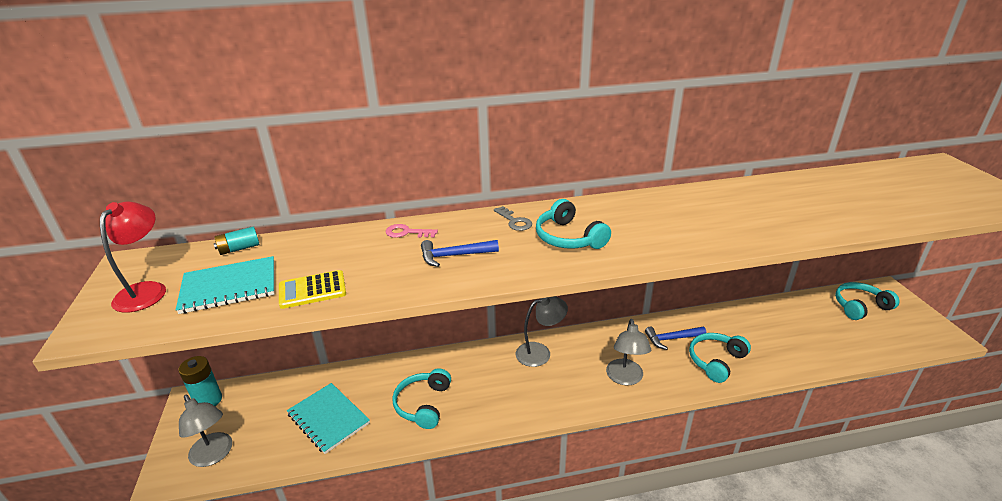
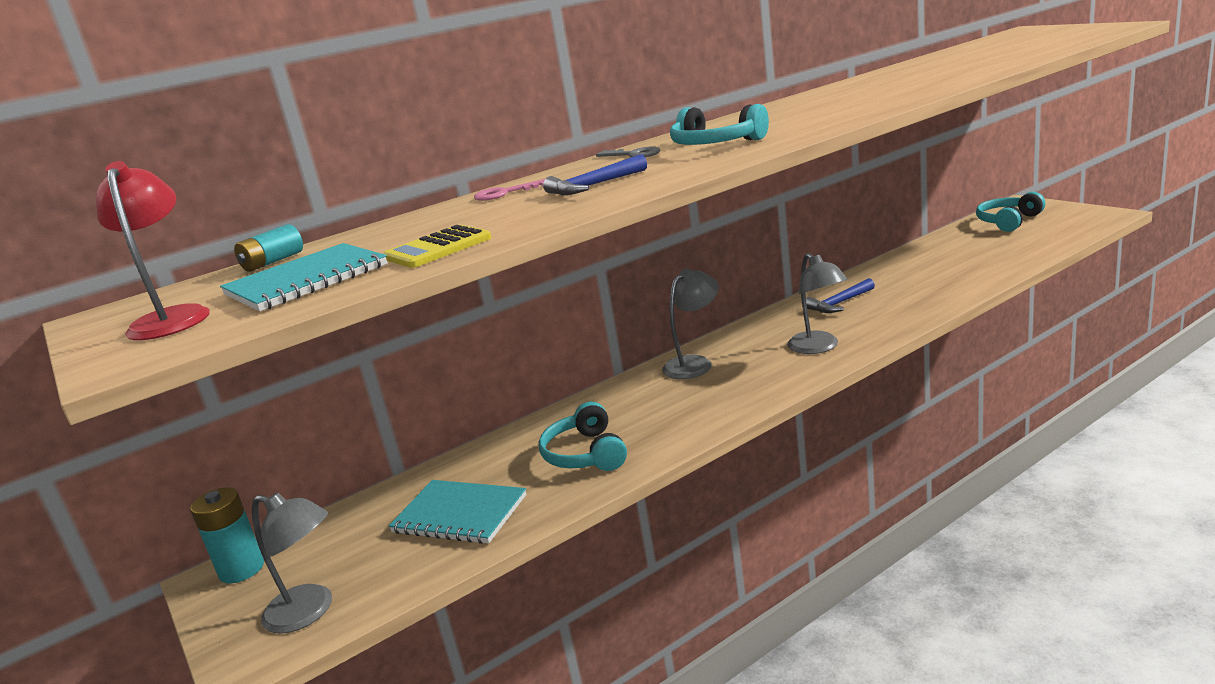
camera: 20 degrees left, 10 degrees down
(716, 361) = (905, 302): turquoise headphones -> none

